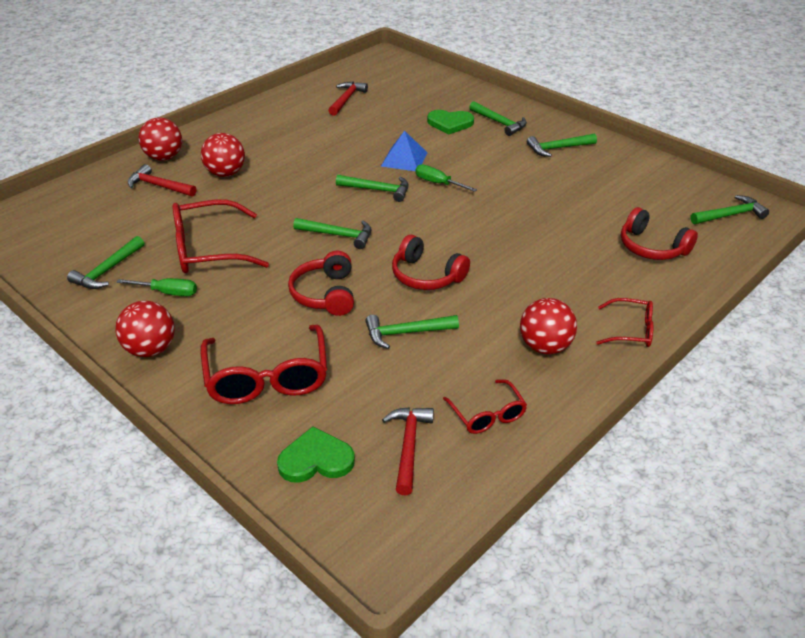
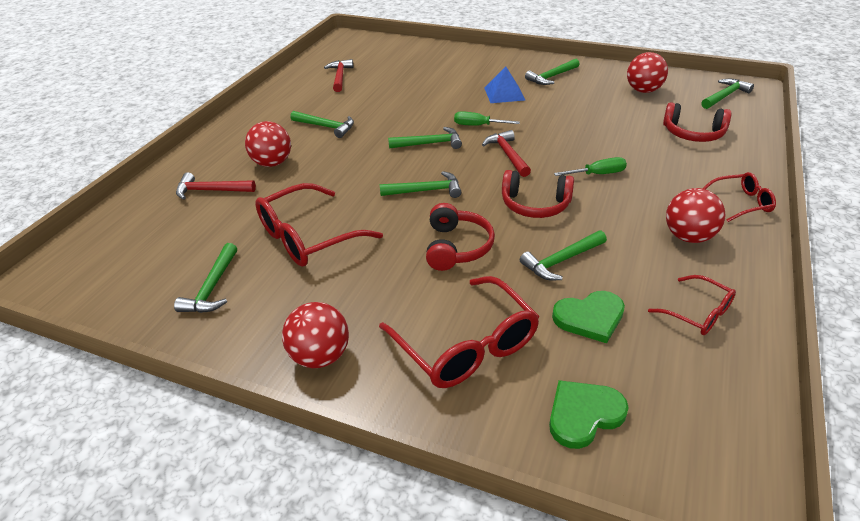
camera: 20 degrees left, 0 degrees up
(164, 157) = (197, 163): red ball -> red ball (643, 90)
(167, 292) = (295, 291): green screwdriver -> green screwdriver (597, 174)
(325, 294) = (457, 247): red headphones -> red headphones turned 150 degrees counterclockwise
(404, 159) = (431, 113): blue pyramid -> blue pyramid (504, 93)
(409, 446) = (658, 368): red hammer -> red hammer (508, 155)
(450, 123) = (447, 77): green heart -> green heart (590, 318)
(499, 123) = (487, 68): green hammer -> green hammer (326, 127)

